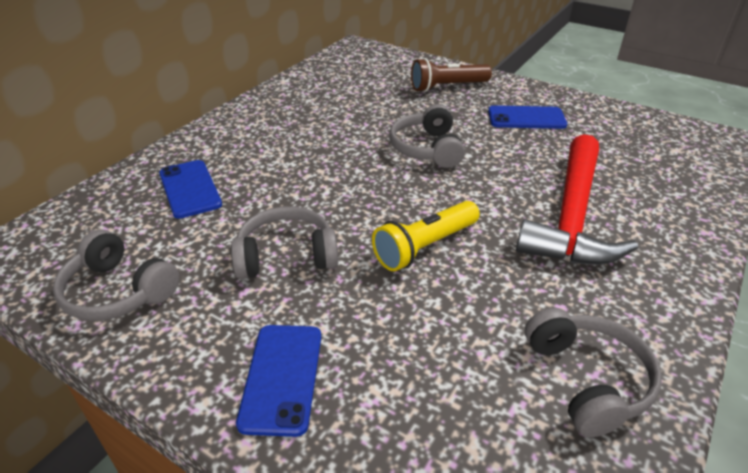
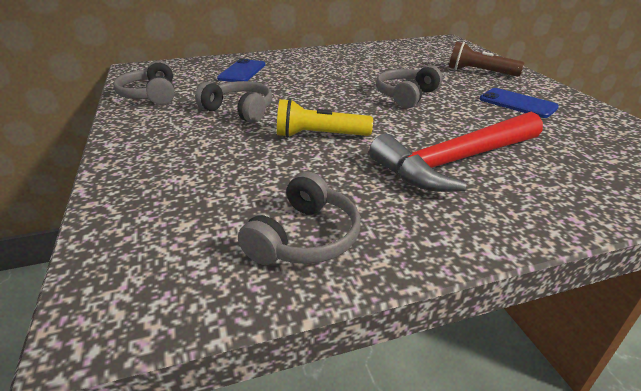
camera: 40 degrees right, 5 degrees down
(282, 377) = (155, 151): blue phone -> none

